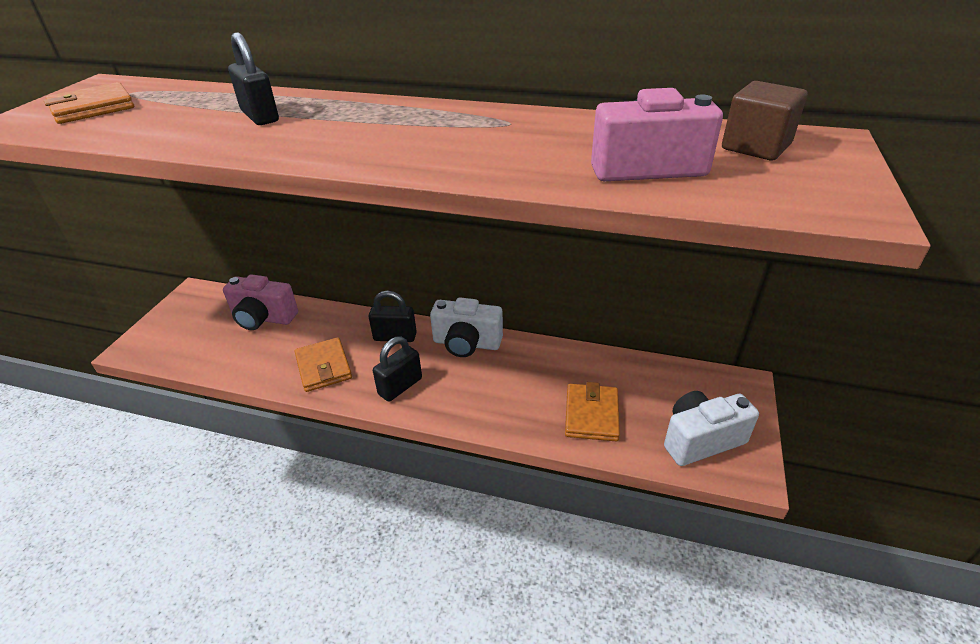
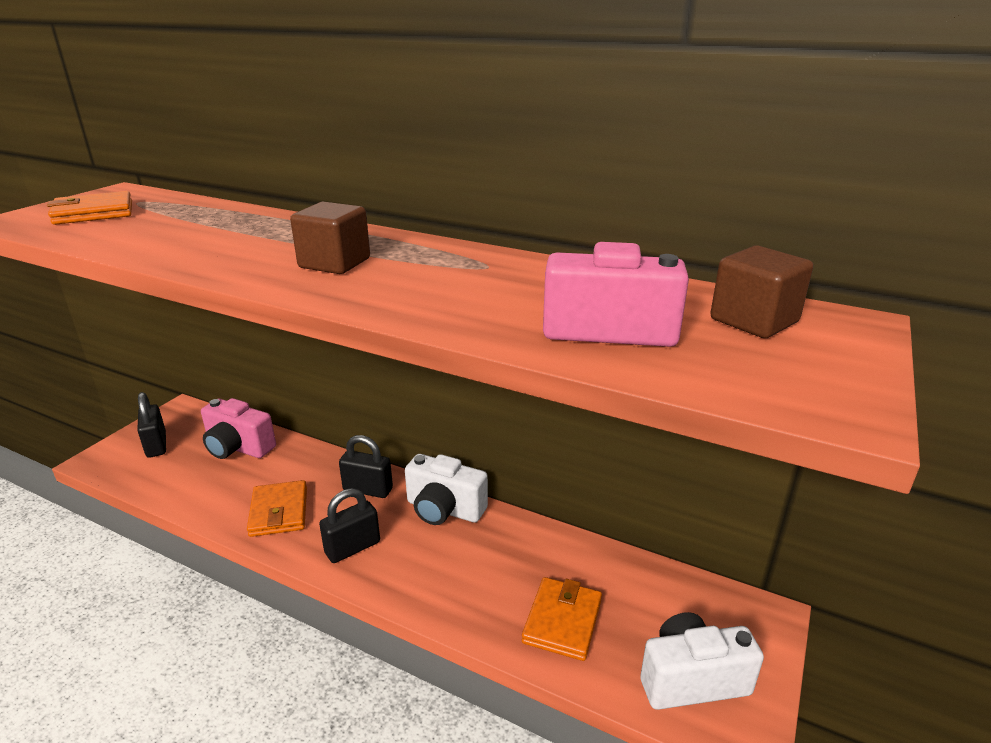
camera: 10 degrees right, 10 degrees down
(260, 116) = (240, 235): black padlock -> black padlock (156, 445)
(370, 134) = (334, 263): none -> brown cube

